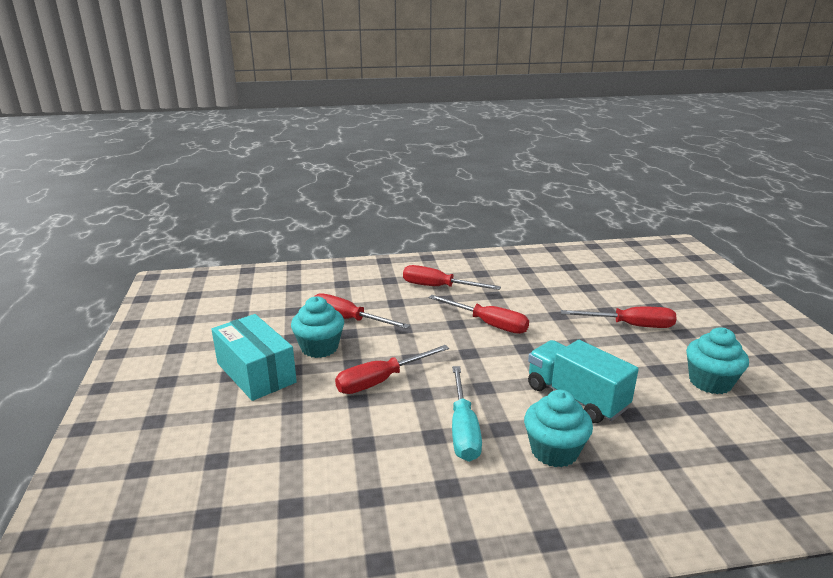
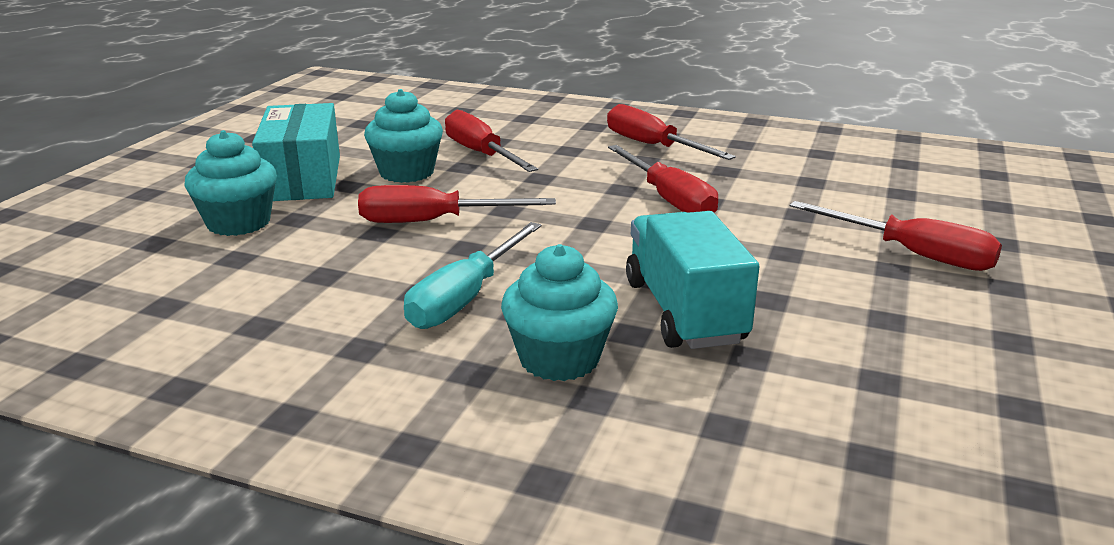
camera: 30 degrees right, 0 degrees up
(710, 382) = (964, 360): turquoise cupcake -> turquoise cupcake (238, 223)

